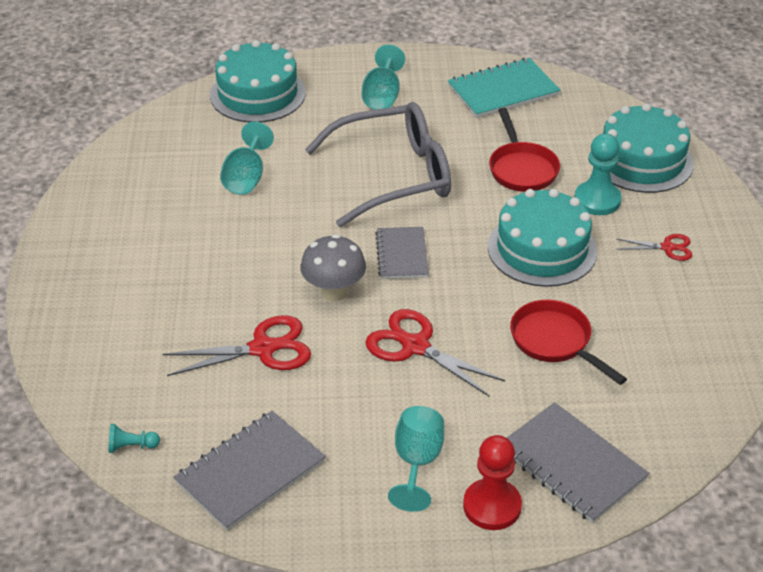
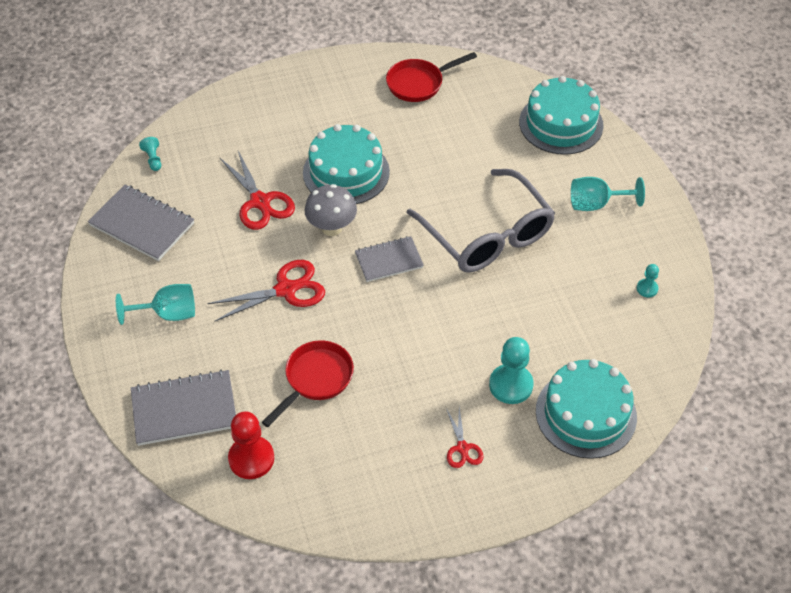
camera: 75 degrees right, 10 degrees up
(246, 178) = (448, 144): turquoise goblet -> none
(415, 346) = (286, 289): red scissors -> red scissors turned 45 degrees clockwise
(492, 506) = (135, 365): red pawn -> red pawn (251, 458)
(503, 91) = (647, 288): turquoise notebook -> turquoise pawn
(521, 169) = (534, 322): red pan -> red pan (419, 83)
(542, 249) = (428, 353): turquoise cake -> turquoise cake (346, 172)
(571, 465) = (184, 409): grey notebook -> grey notebook turned 45 degrees clockwise

